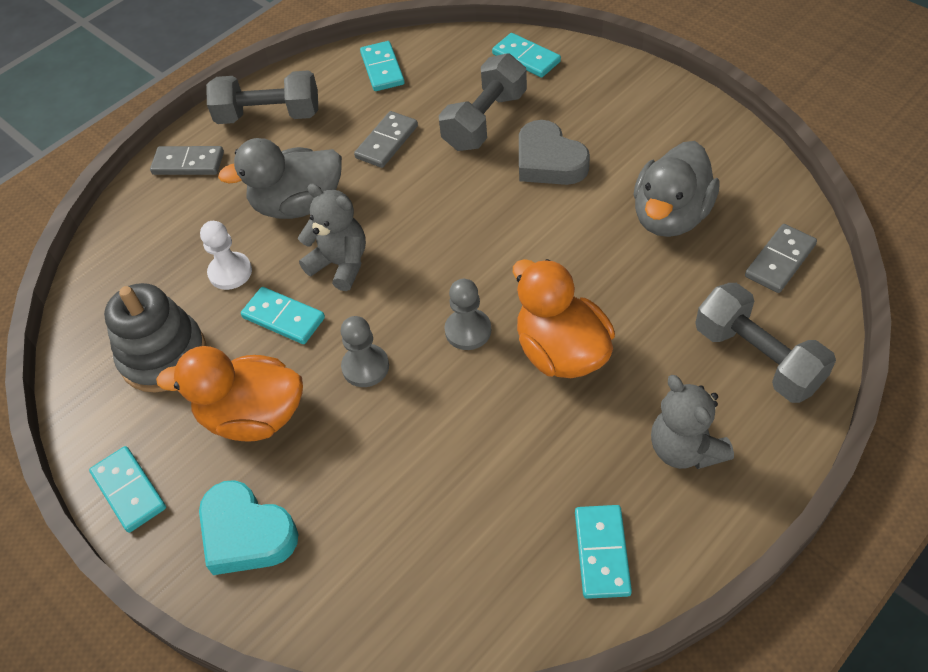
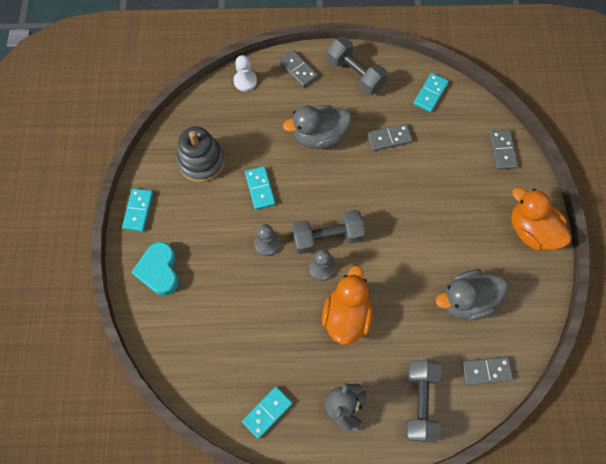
camera: 40 degrees right, 15 degrees up
(230, 272) = (261, 145): white pawn -> white pawn (245, 81)
(253, 416) = (207, 223): orange duck -> orange duck (531, 231)
(298, 205) = (319, 136): grey duck -> grey duck turned 45 degrees counterclockwise
(340, 264) = (306, 184): grey teddy bear -> none
(485, 121) = (443, 168): grey dumbbell -> grey dumbbell (327, 237)
(526, 58) = (502, 150): turquoise domino -> grey domino
(549, 161) = (447, 219): grey heart -> none

